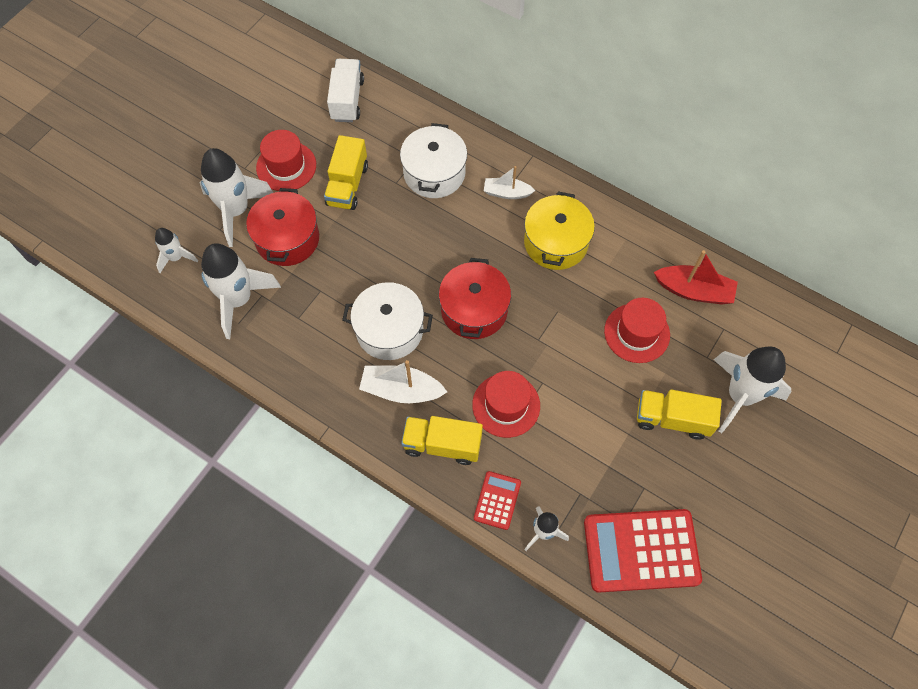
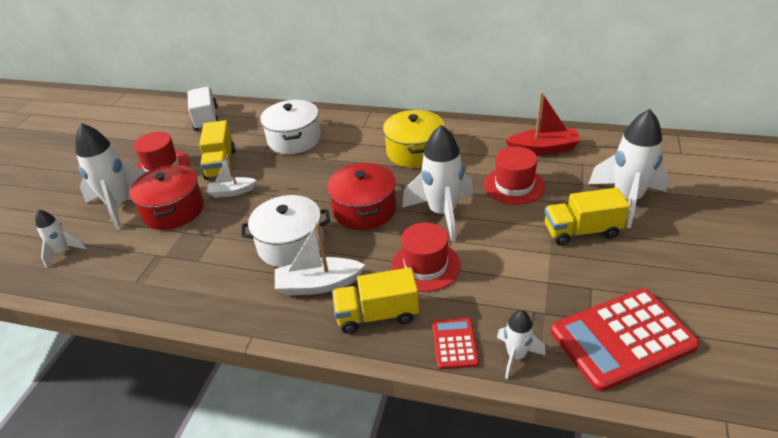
camera: 15 degrees left, 25 degrees down
(239, 300) = (133, 264): white rocket -> white rocket (442, 213)
(507, 193) = (360, 135): white boat -> white boat (232, 192)

